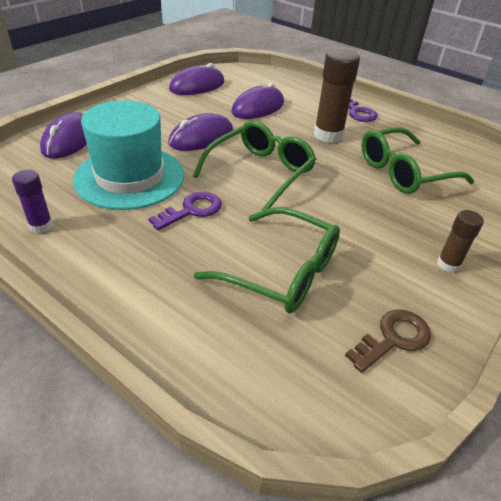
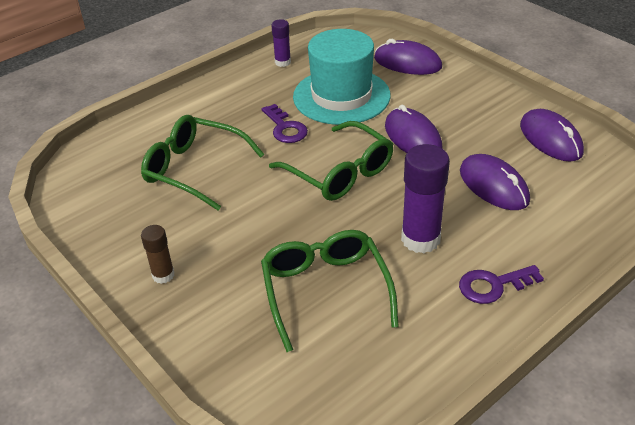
camera: 105 degrees right, 0 degrees up
(282, 272) = (194, 169): green glasses -> green glasses turned 75 degrees clockwise
(328, 135) = (420, 239): brown glue stick -> purple glue stick
(393, 338) = (105, 215): brown key -> none

